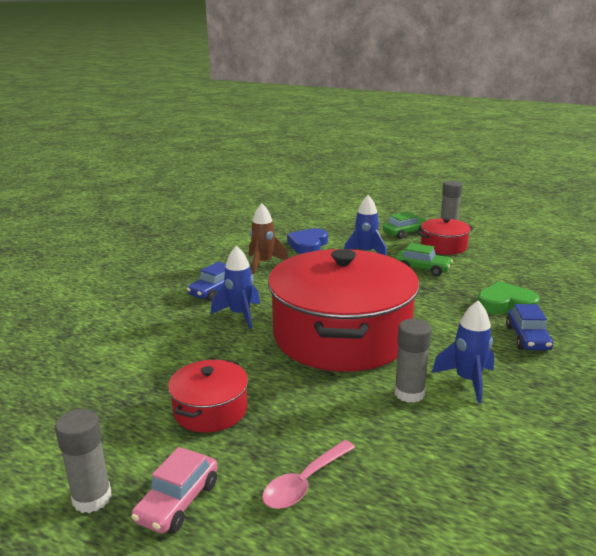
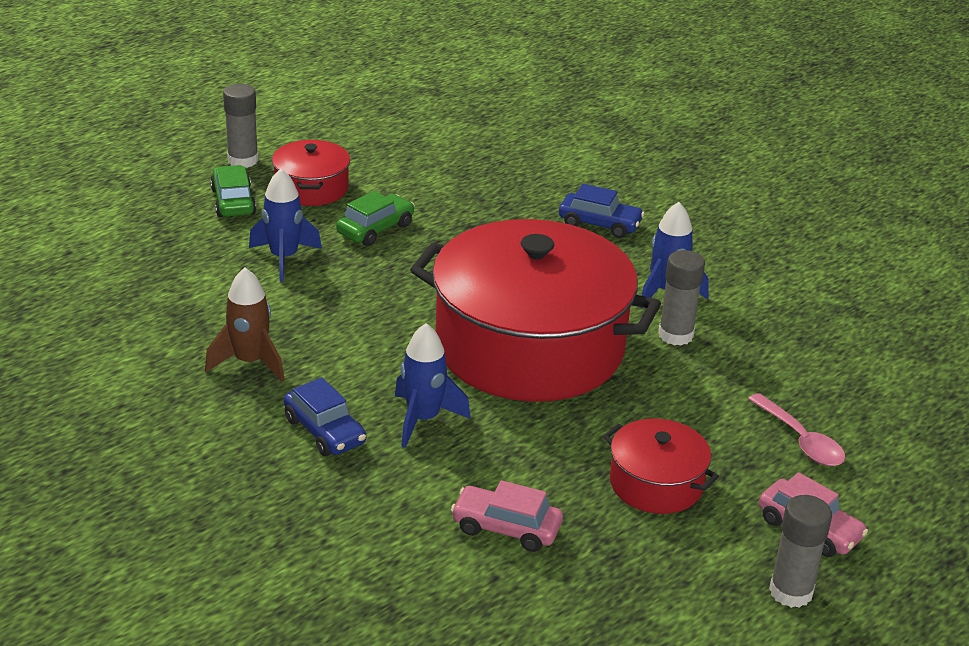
camera: 75 degrees left, 10 degrees up
(144, 358) = (506, 528): none -> pink car
(308, 245) = (207, 302): blue heart -> none
(505, 304) = (514, 207): green heart -> none

